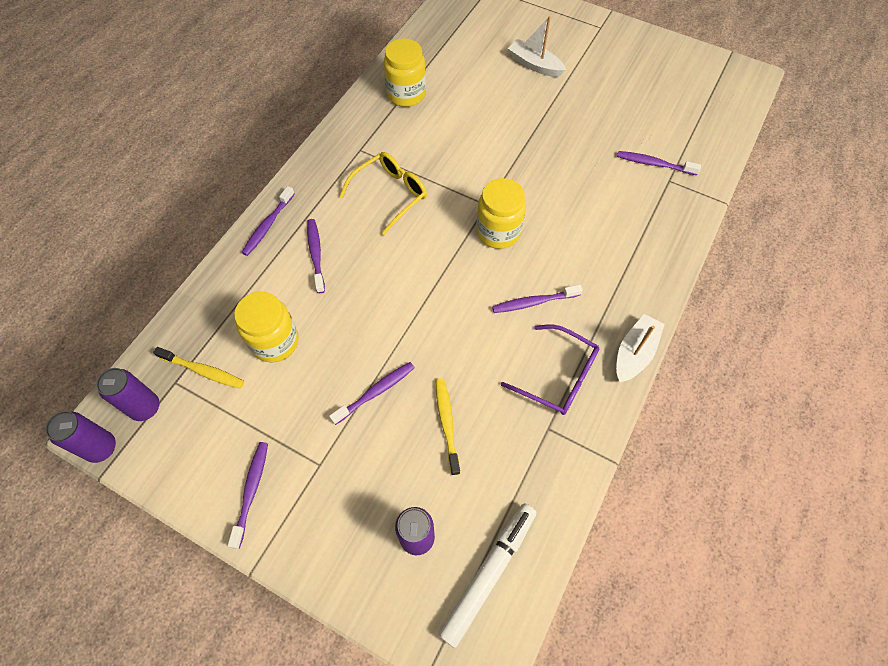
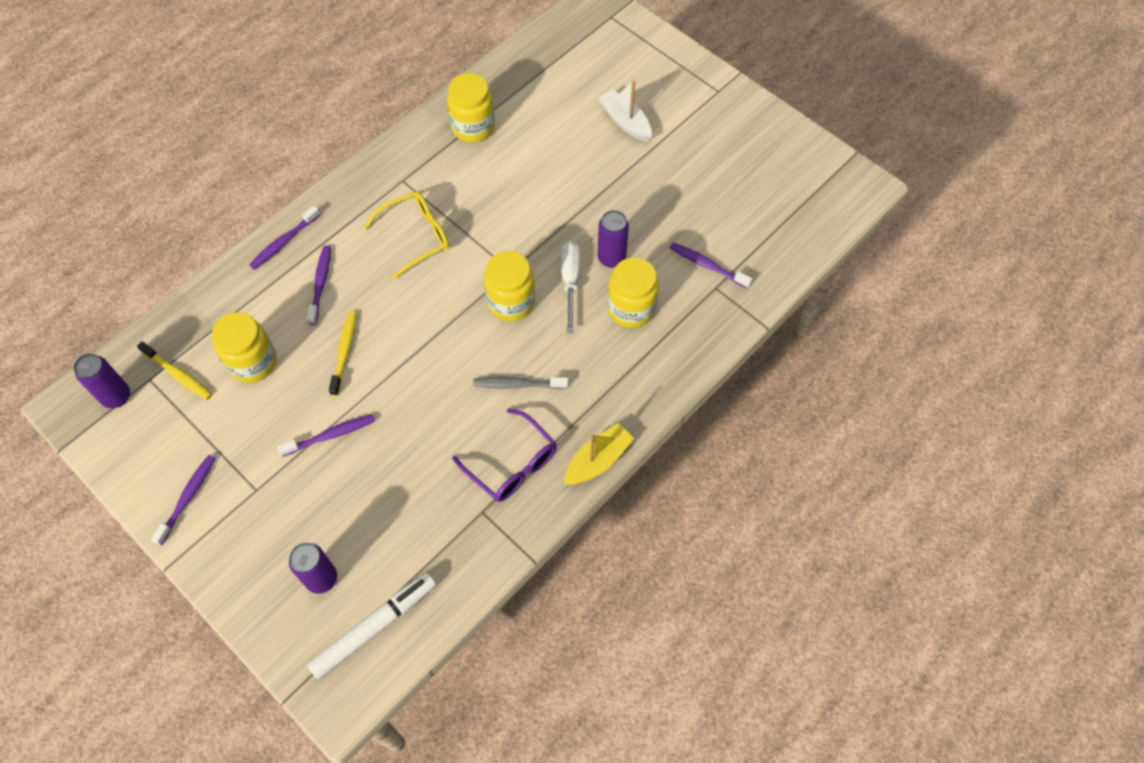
camera: 15 degrees right, 0 degrees up
(101, 448) = (68, 424): purple can -> purple can (611, 258)
(447, 424) = (387, 483): yellow toothbrush -> yellow toothbrush (344, 352)
(534, 302) = (518, 384): purple toothbrush -> grey toothbrush
(543, 202) = (570, 281): none -> white screwdriver
(605, 214) = (631, 309): none -> yellow jar
(634, 353) = (598, 460): white boat -> yellow boat

